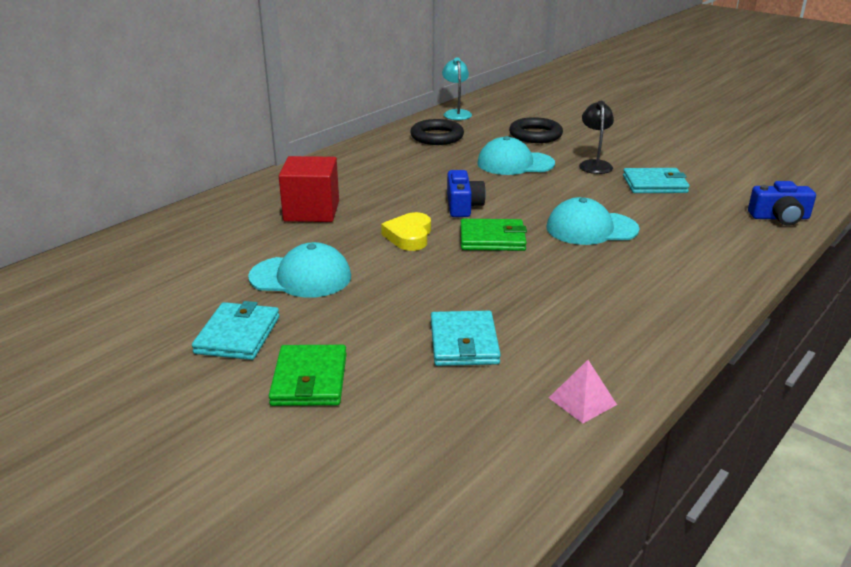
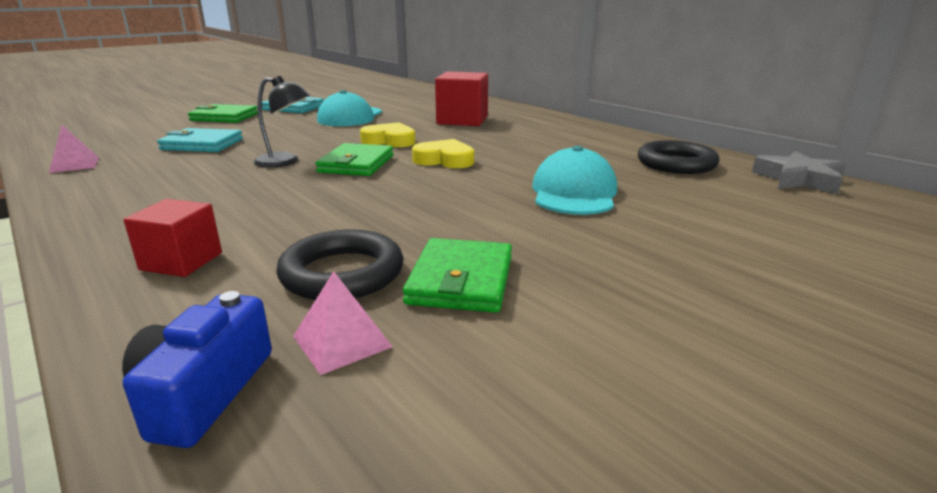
camera: 100 degrees right, 5 degrees down
(456, 113) = (798, 180): turquoise lamp -> grey star
(463, 206) = (444, 160): blue camera -> yellow heart
(535, 135) = (715, 219): black ring -> black ring (342, 273)
(591, 228) = (336, 207): turquoise cap -> none
(594, 164) = (569, 244): black lamp -> black lamp (285, 162)
(654, 184) = (461, 280): turquoise wallet -> green wallet
(705, 255) = (181, 261): none -> red cube
(725, 200) = (342, 341): none -> pink pyramid

